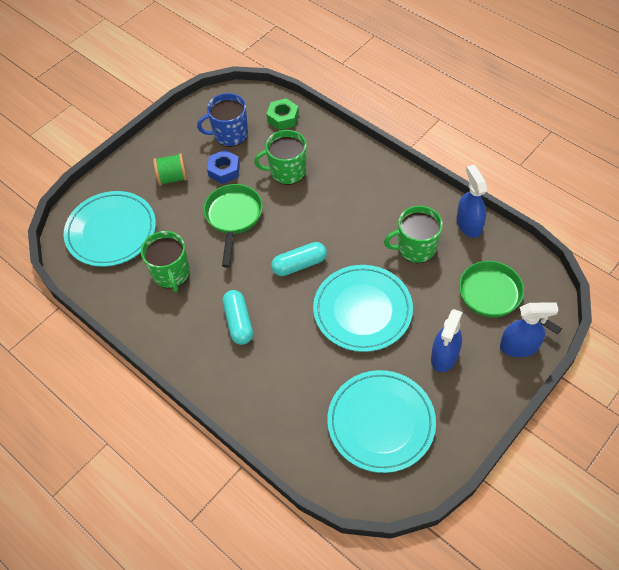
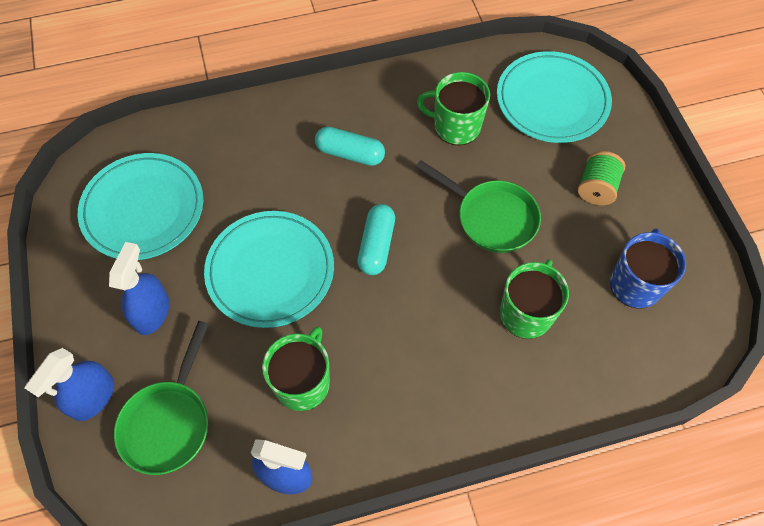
camera: 120 degrees right, 5 degrees up
(224, 170) = (573, 245): blue nut -> none
(283, 118) = (629, 364): green nut -> none
(444, 356) = (152, 312): blue spray bottle -> blue spray bottle turned 45 degrees clockwise
(494, 296) = (169, 422): green pan -> green pan turned 120 degrees clockwise

